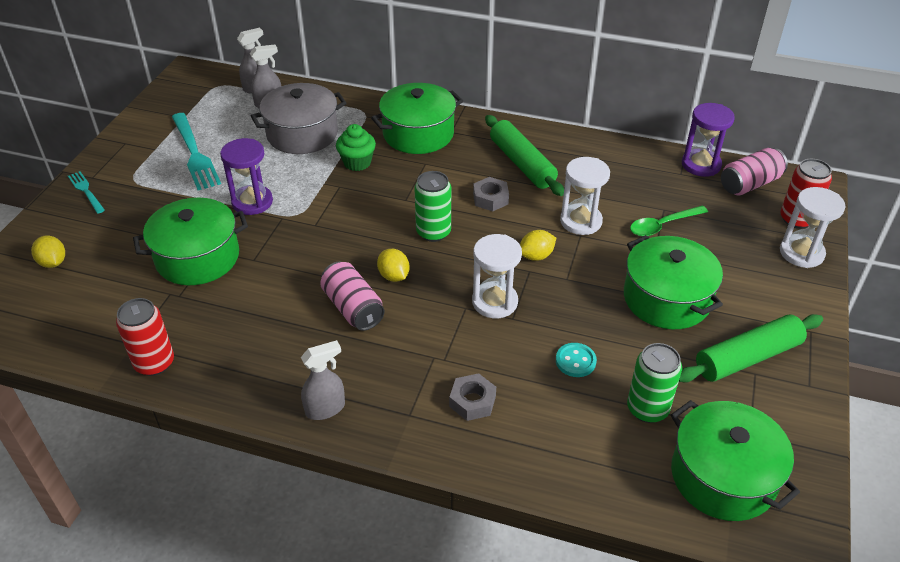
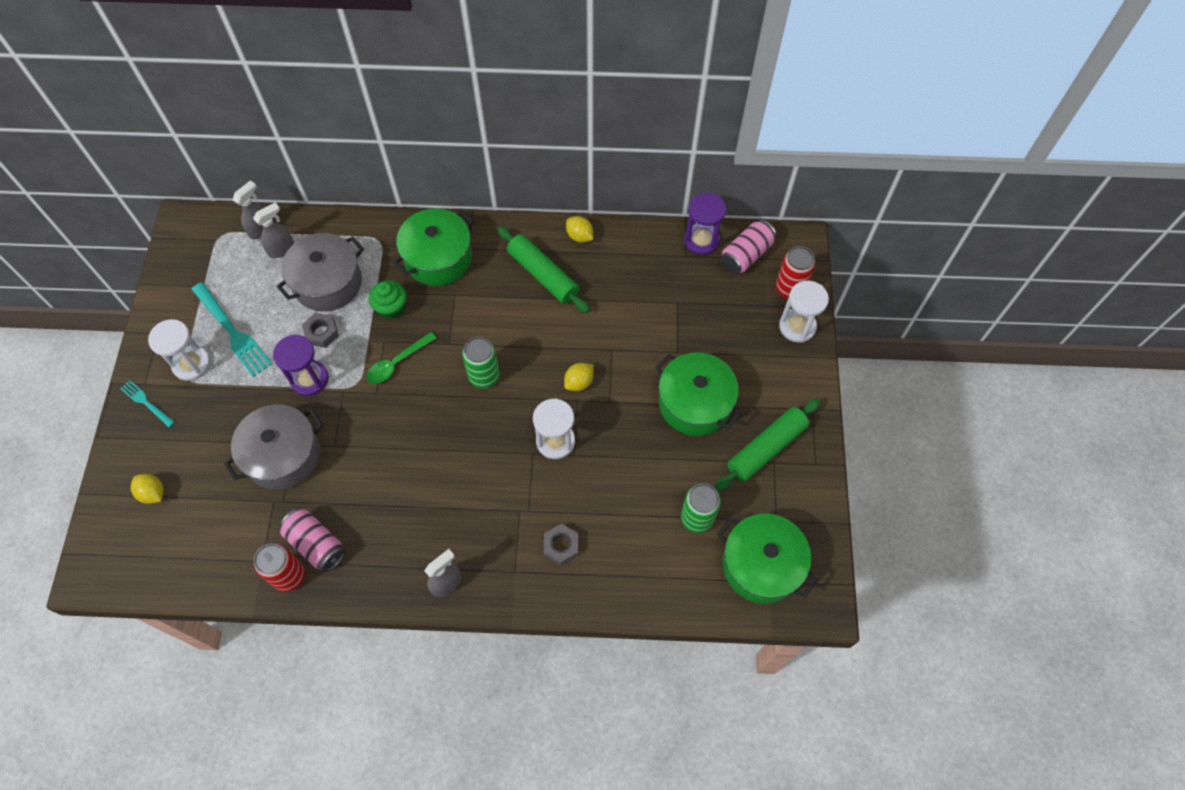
camera: 15 degrees left, 20 degrees up
(198, 257) = (283, 455): green pot -> grey pot
(353, 308) = (438, 477): pink can -> pink can (316, 544)
(394, 276) = (463, 434): yellow lemon -> yellow lemon (579, 236)
(490, 198) = (524, 325): grey nut -> grey nut (322, 333)
(575, 361) = (633, 486): turquoise button -> none
(581, 221) = (609, 333): white hourglass -> white hourglass (191, 364)
(662, 225) = (679, 322): green spoon -> green spoon (397, 363)

